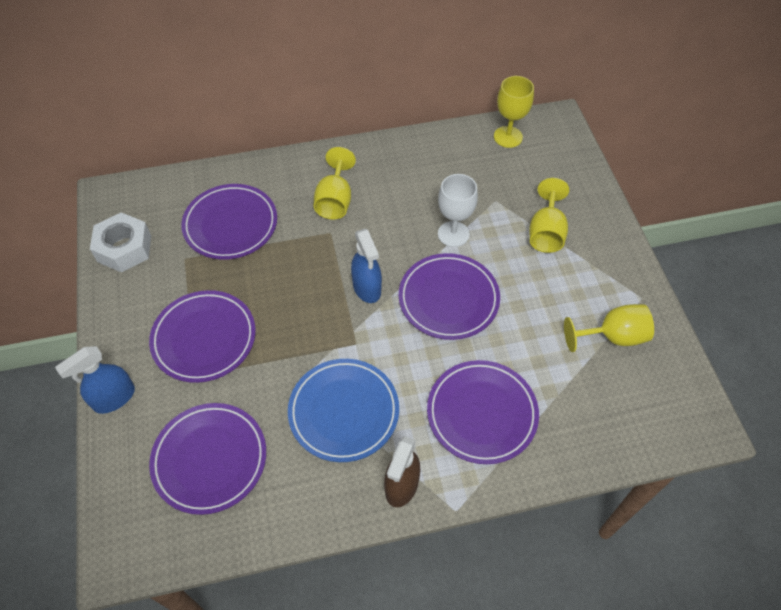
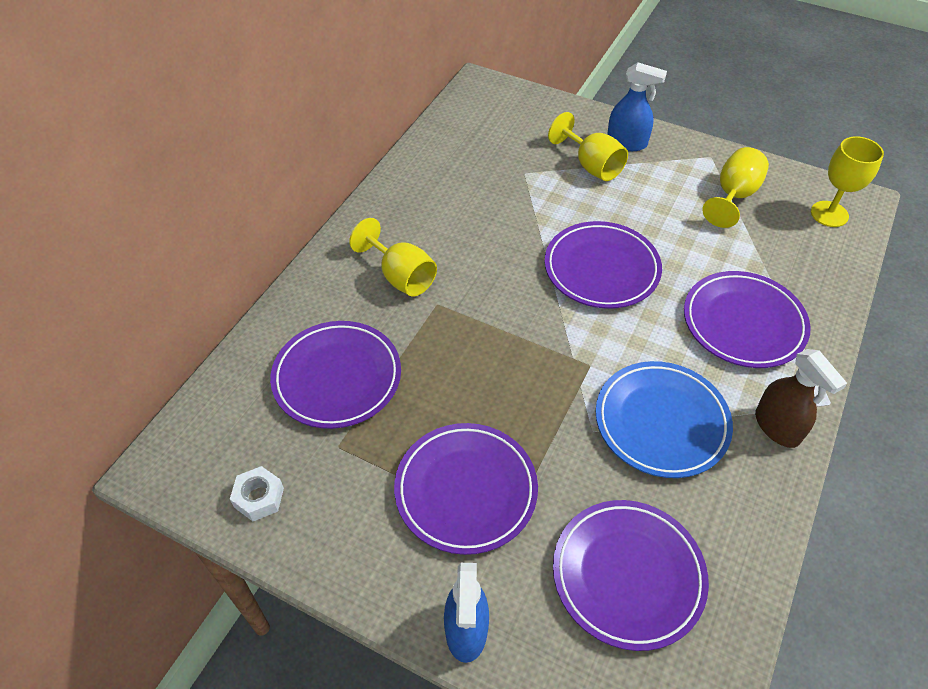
camera: 50 degrees left, 5 degrees down
(124, 248) = (259, 497): white nut -> white nut, size x0.59
(367, 288) = (532, 317): blue spray bottle -> blue spray bottle (627, 143)
(453, 234) = (532, 221): white goblet -> none
(508, 137) = (463, 122): yellow goblet -> yellow goblet (829, 214)

